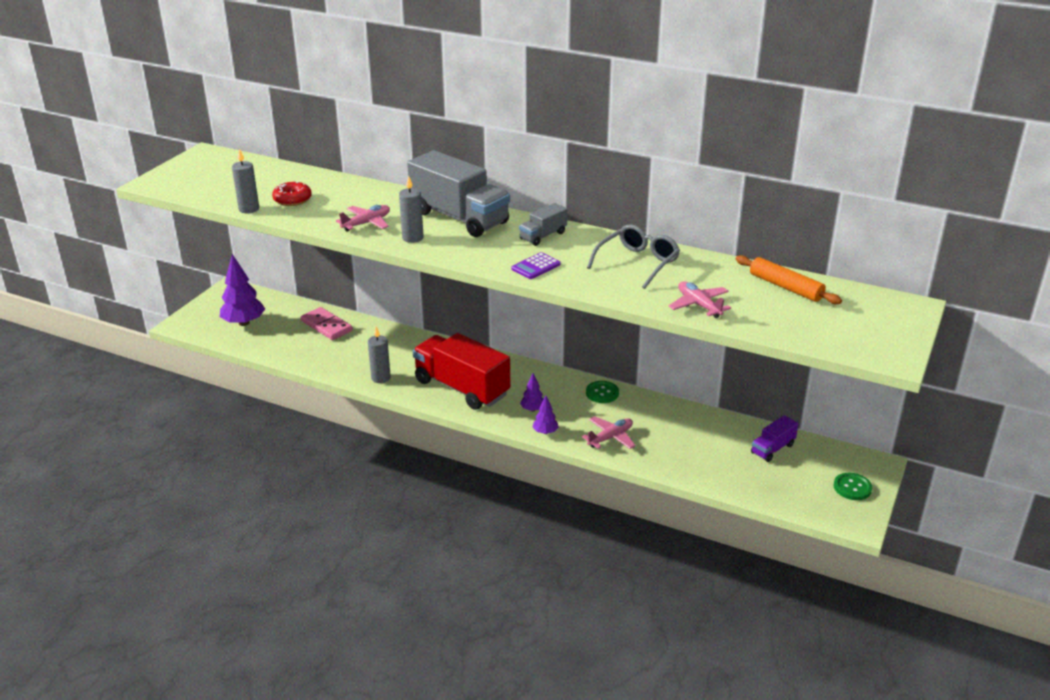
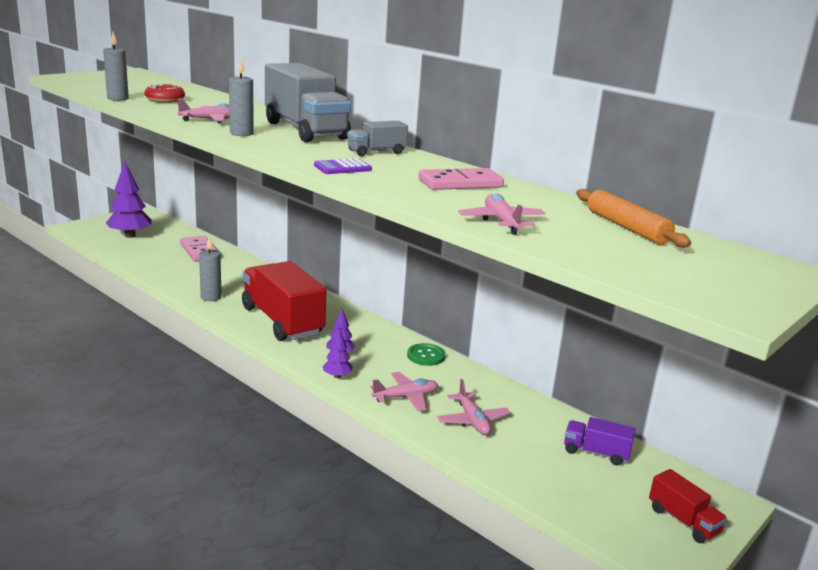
camera: 15 degrees right, 10 degrees down
(637, 263) = (460, 183): grey glasses -> pink domino
(672, 445) = (472, 420): none -> pink plane
(772, 449) = (595, 452): purple truck -> purple truck turned 45 degrees clockwise
(852, 487) = (683, 521): green button -> red truck

